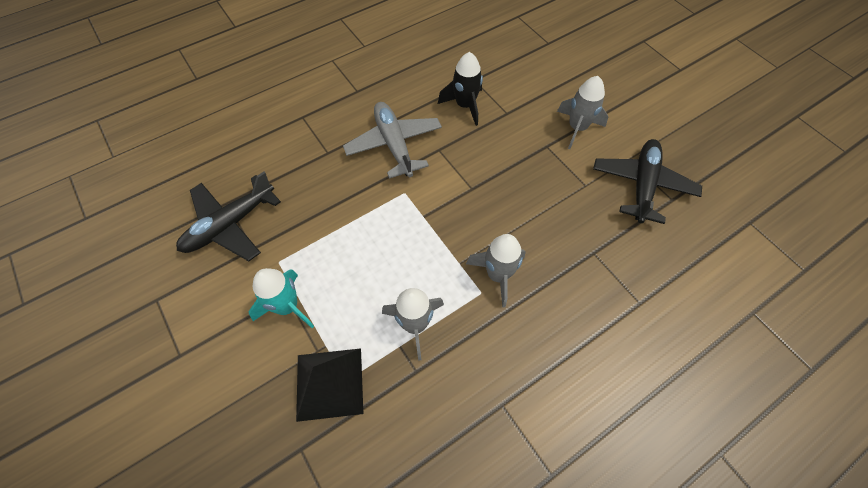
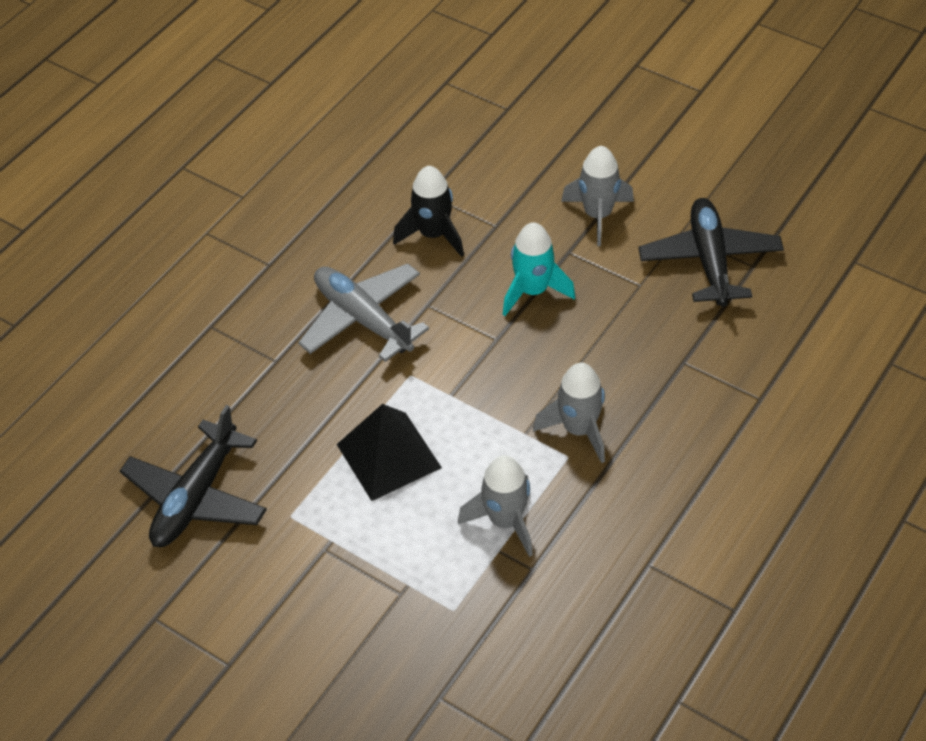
camera: 20 degrees left, 10 degrees down
(287, 306) = (334, 561): turquoise rocket -> turquoise rocket (533, 291)
(329, 383) = (436, 621): black pyramid -> black pyramid (388, 456)

